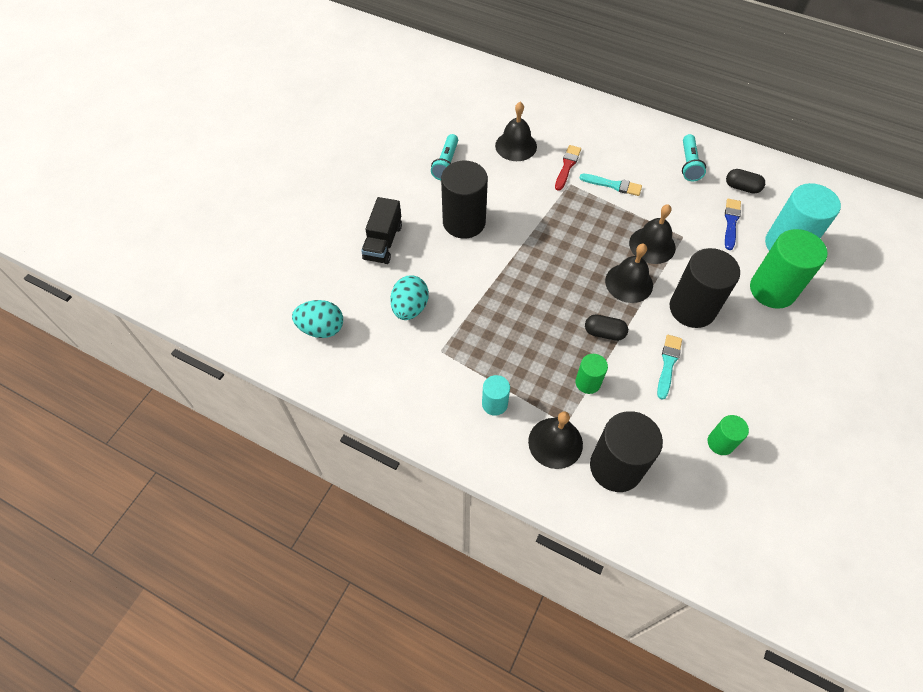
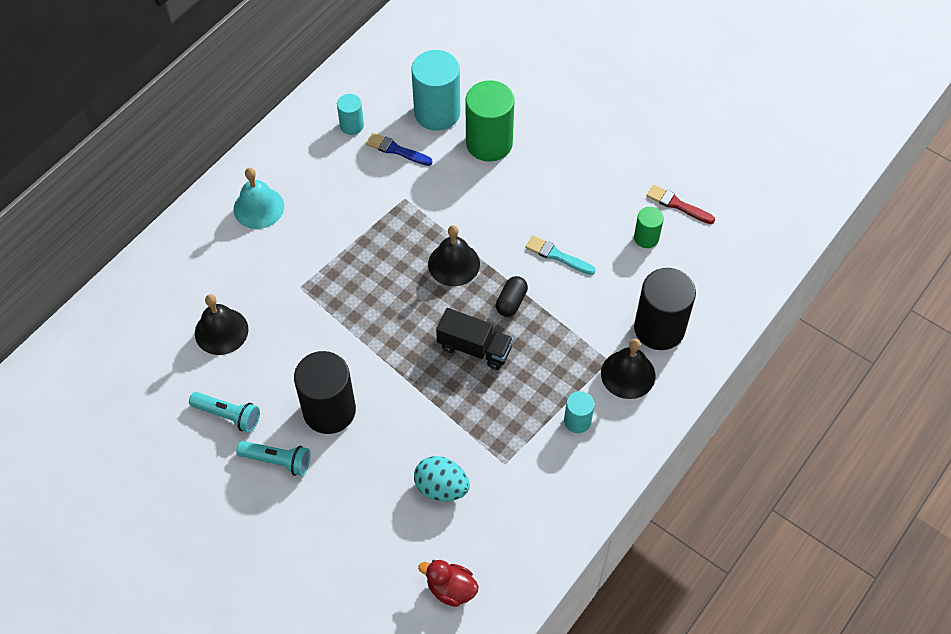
camera: 80 degrees left, 0 degrees up
(321, 328) = (451, 589): turquoise egg -> red duck
(383, 242) = (337, 506): black truck -> black truck (474, 348)
(567, 166) = (272, 283): red brush -> red brush (677, 205)
(588, 382) = (566, 330): green cylinder -> none
(613, 185) = (314, 244): turquoise brush -> none
(634, 145) = (258, 207): none -> turquoise bell
(652, 245) = (409, 229): black bell -> none
(689, 164) = (304, 163): turquoise flashlight -> turquoise flashlight (277, 461)
(692, 308) = (497, 217): black cylinder -> none
(742, 187) = (352, 125): black capsule -> turquoise cylinder

